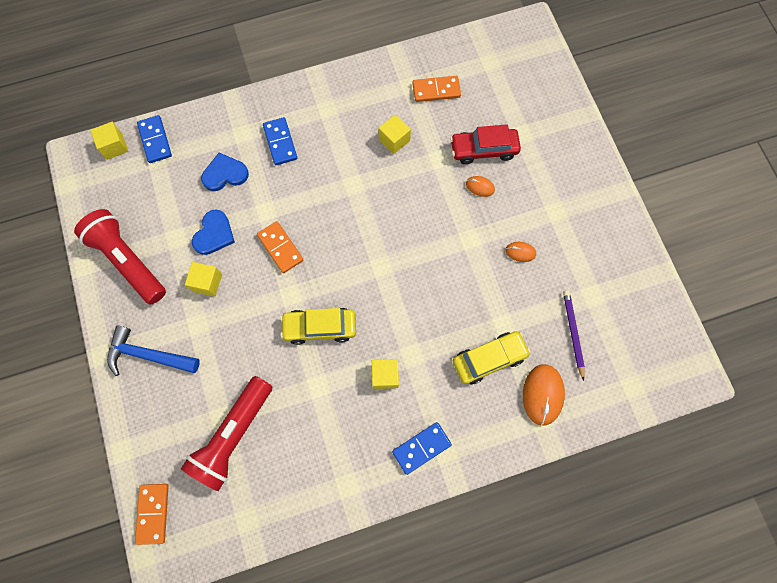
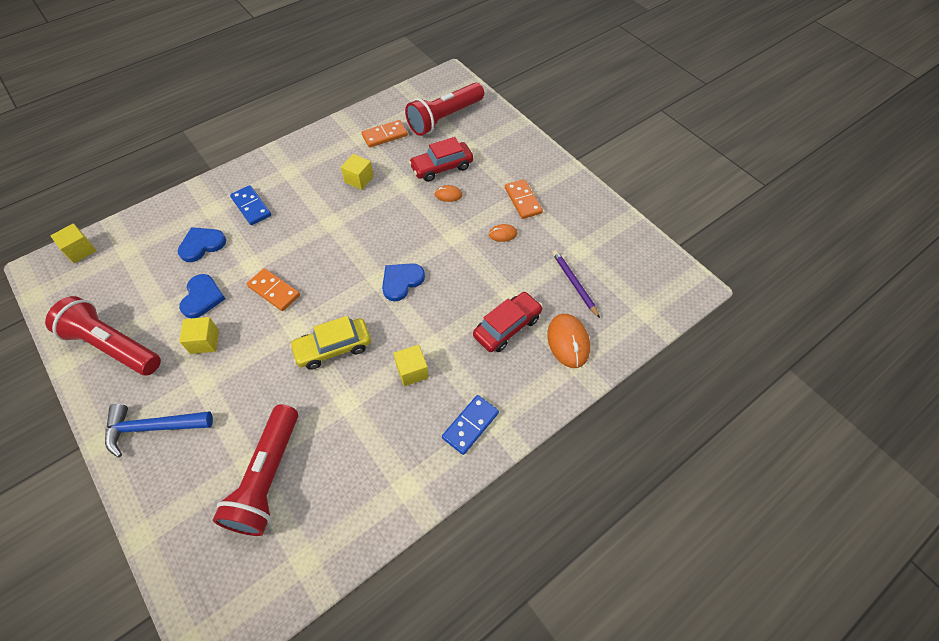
camera: 20 degrees left, 15 degrees down
(153, 513) = (191, 592): orange domino -> orange domino (522, 200)
(155, 140) = (123, 235): blue domino -> none
(402, 275) = (401, 281): none -> blue heart
(489, 359) = (507, 327): yellow car -> red car
(507, 85) = (445, 118): none -> red flashlight

